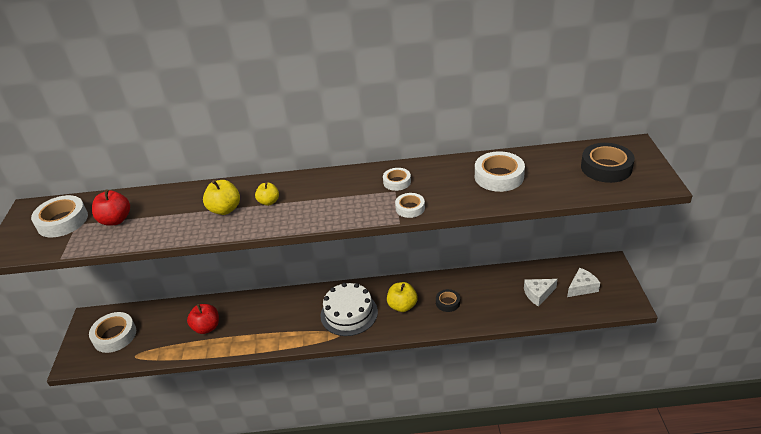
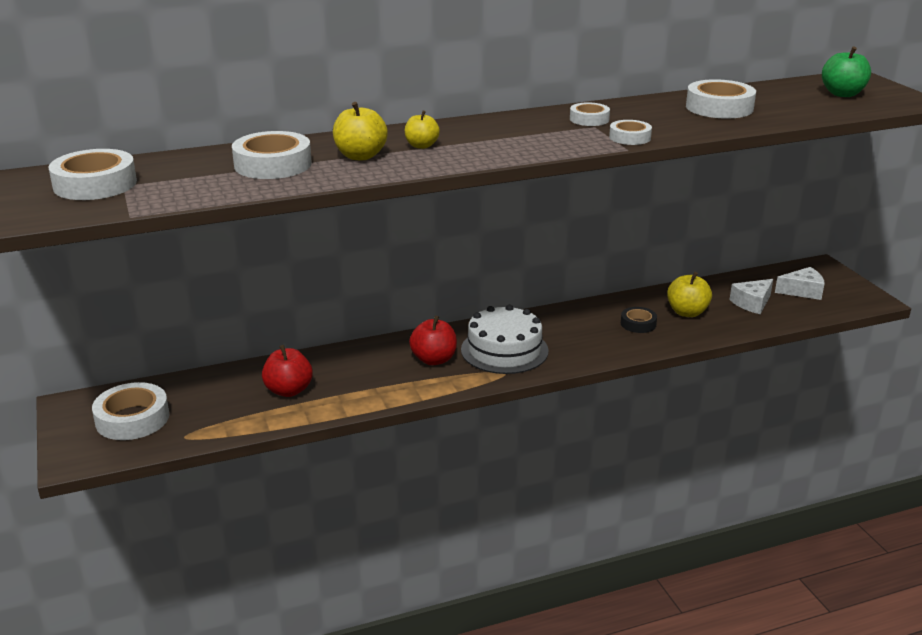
camera: 20 degrees left, 10 degrees down
(116, 220) = (189, 177): red apple -> red apple (434, 359)
(169, 212) = (273, 164): none -> white tape
(402, 306) = (577, 334): yellow apple -> yellow apple (687, 312)
(582, 287) = (802, 291): white cheese -> white cheese turned 45 degrees clockwise
(606, 168) = (842, 94): black tape -> green apple

